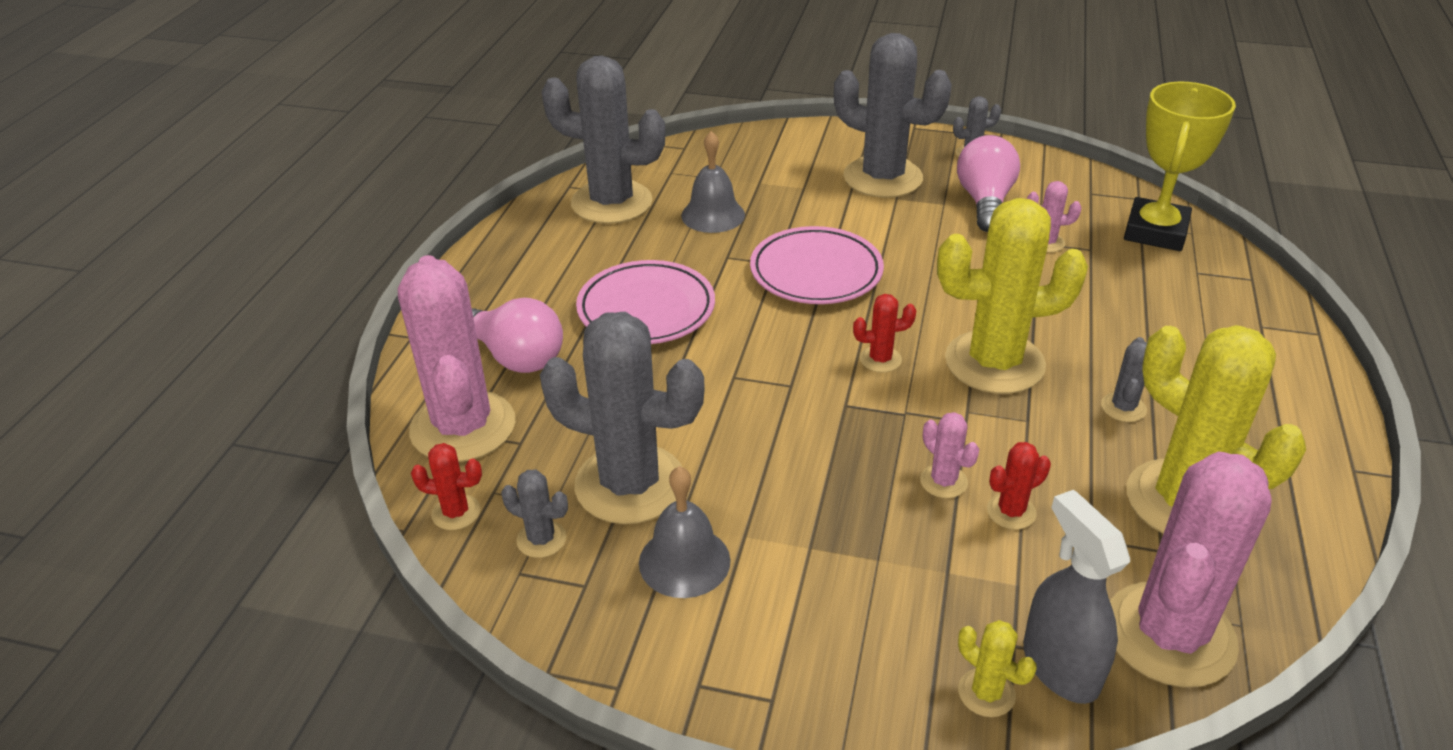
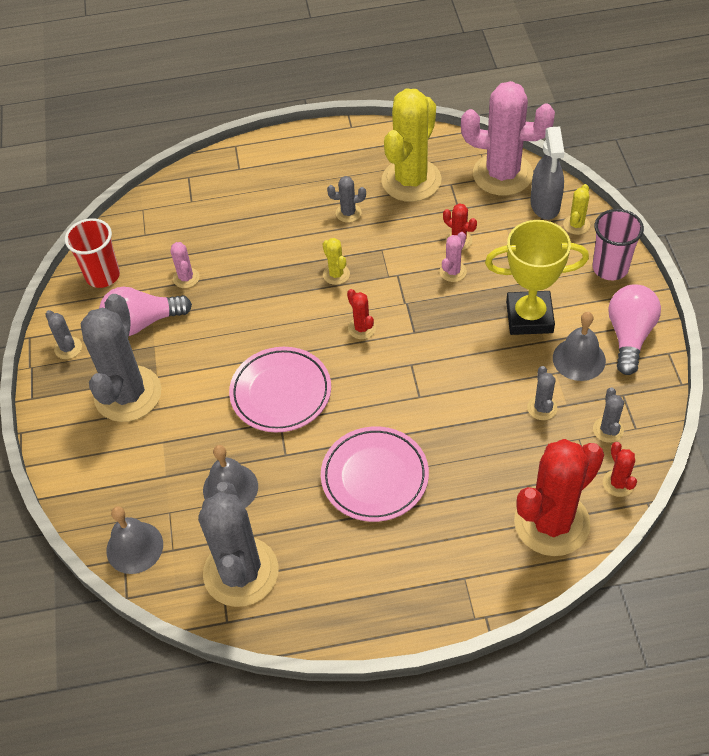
camera: 110 degrees left, 15 degrees up
(463, 427) = (551, 523): pink cactus -> red cactus
(515, 356) = (469, 532): pink light bulb -> pink light bulb (629, 336)
(630, 484) = (542, 408): grey cactus -> grey cactus, size x0.43
(691, 154) = (134, 547): none -> grey bell
(852, 695) = (610, 268): none -> pink cup
(994, 363) = (336, 274): yellow cactus -> yellow cactus, size x0.43
(1060, 666) = (545, 205): grey spray bottle -> grey spray bottle turned 45 degrees counterclockwise
(1077, 188) = (103, 275): none -> red cup
(1155, 232) = (148, 226): yellow trophy -> yellow trophy (529, 317)

